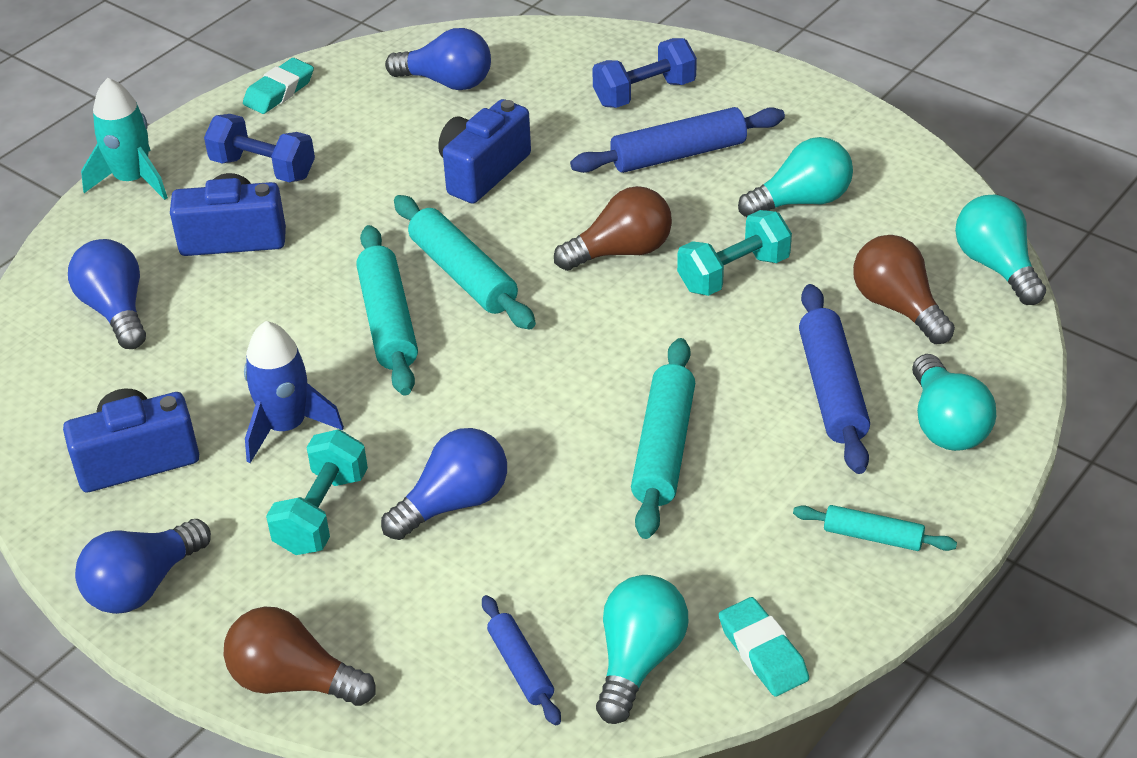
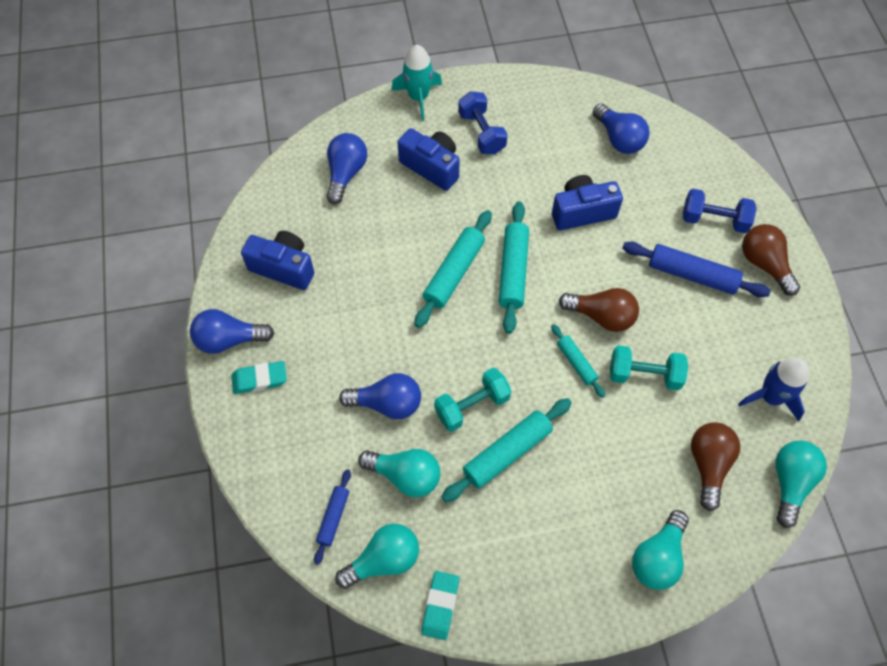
camera: 40 degrees right, 20 degrees up
(279, 91) = (532, 87): turquoise eraser -> turquoise eraser (259, 379)
(286, 427) = (357, 300): blue rocket -> blue rocket (770, 397)
(293, 681) = (241, 442): brown light bulb -> brown light bulb (764, 264)
(321, 512) = (329, 361): turquoise dumbbell -> turquoise dumbbell (472, 406)
(801, 201) = (726, 356): turquoise light bulb -> turquoise light bulb (405, 475)
(832, 389) = (622, 487): blue rolling pin -> none
(872, 536) = (554, 589): turquoise rolling pin -> turquoise rolling pin (576, 363)

